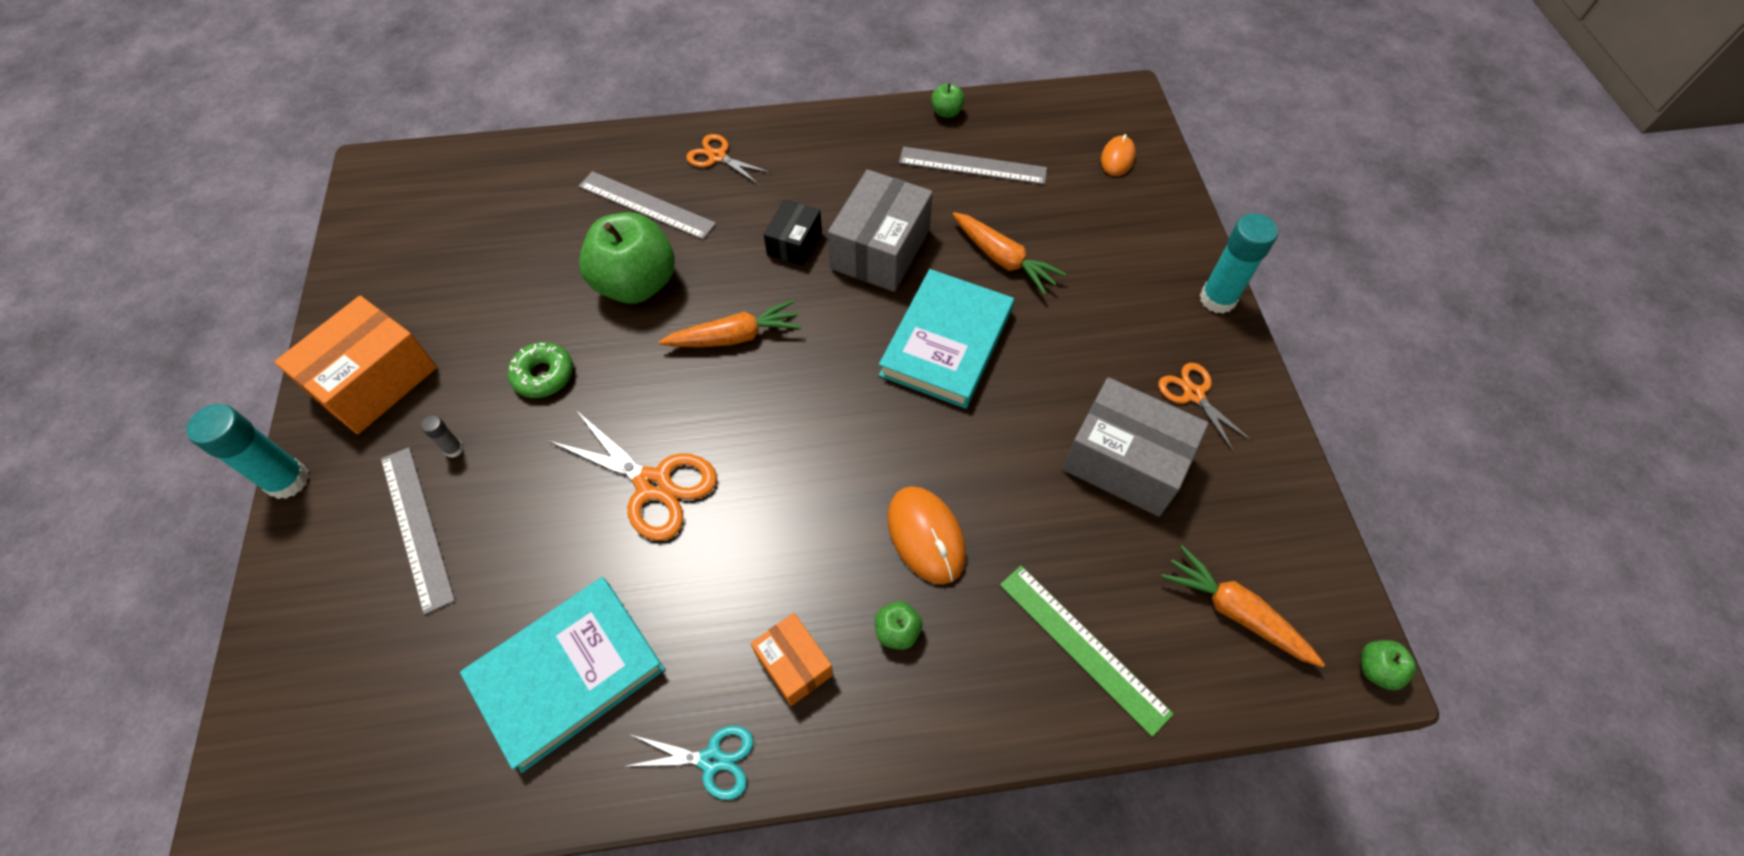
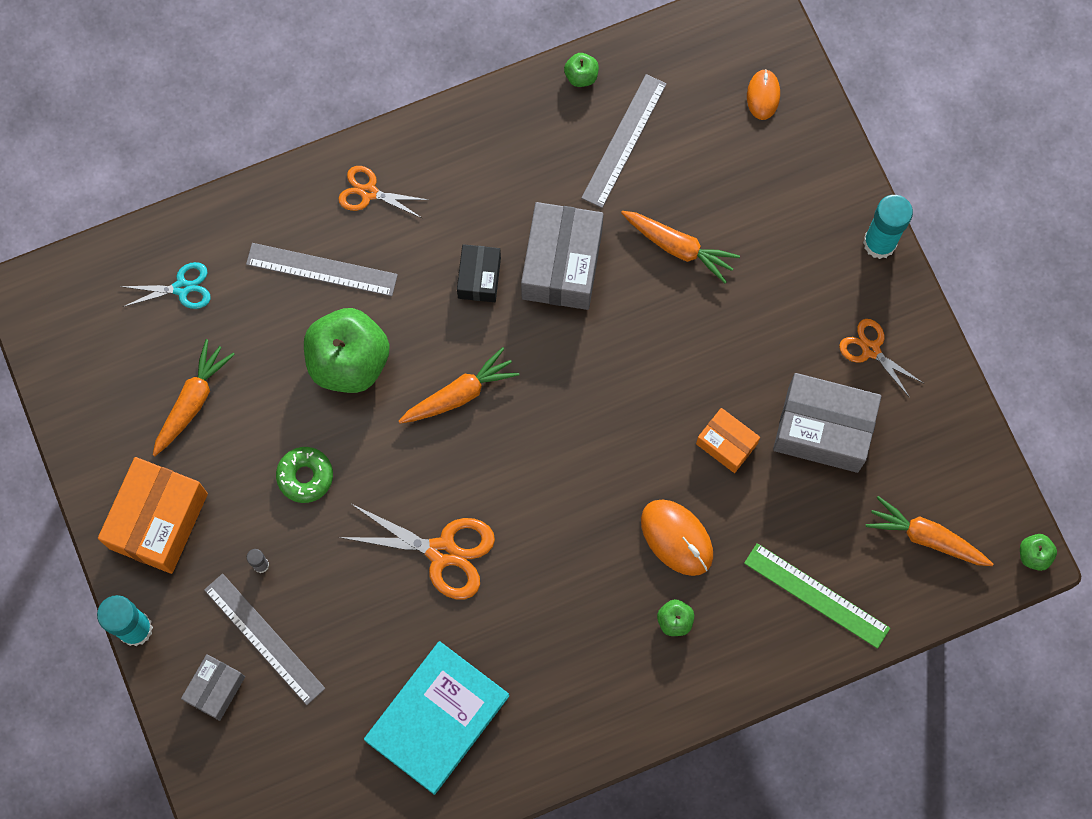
camera: 15 degrees left, 15 degrees up
(334, 568) = (215, 689): none -> grey box
(468, 283) = (192, 401): none -> orange carrot
(712, 760) = (568, 749): turquoise scissors -> turquoise scissors (182, 288)
(794, 664) = (604, 666): orange box -> orange box (726, 444)
(946, 342) = (649, 352): turquoise book -> none
(972, 166) = (624, 140): grey ruler -> grey ruler turned 60 degrees counterclockwise

